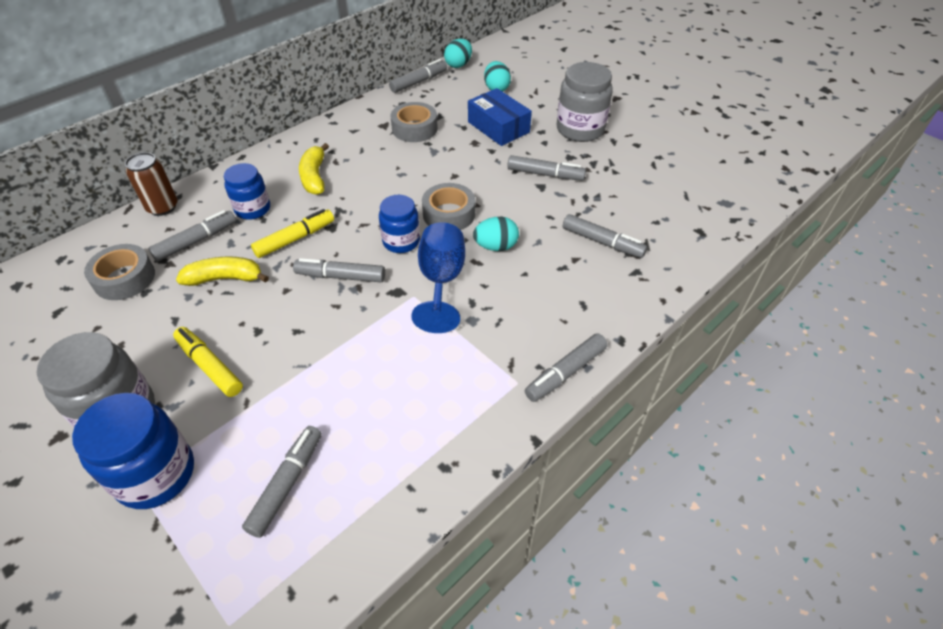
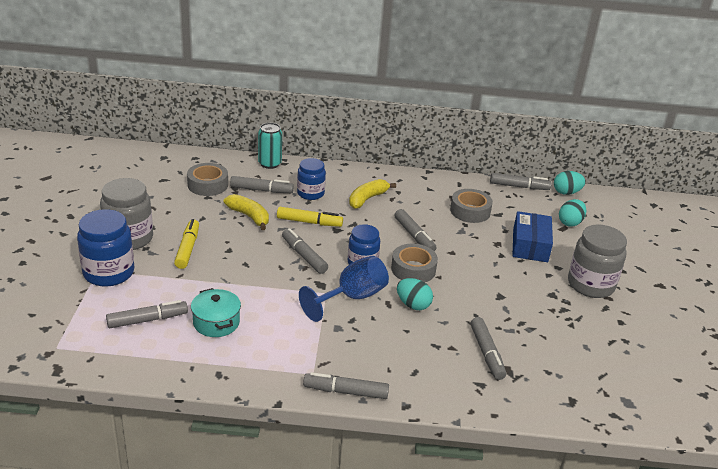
camera: 45 degrees right, 15 degrees down
(162, 207) = (269, 164): brown can -> turquoise can
(361, 417) = (216, 322): none -> turquoise pot
(545, 174) = (515, 292): grey marker -> grey marker (414, 236)

